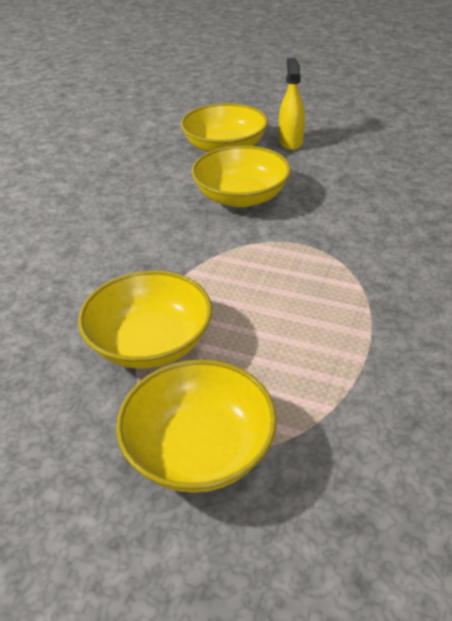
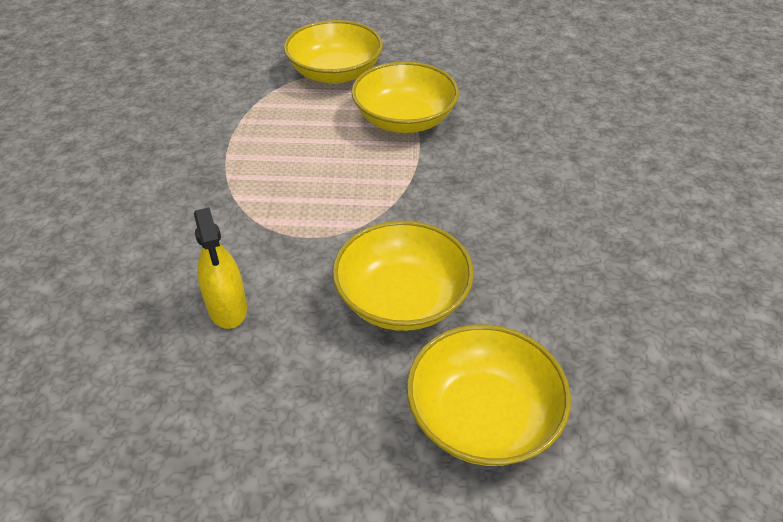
camera: 160 degrees right, 5 degrees up
(290, 142) = (372, 464): yellow spray bottle -> yellow spray bottle (227, 308)

